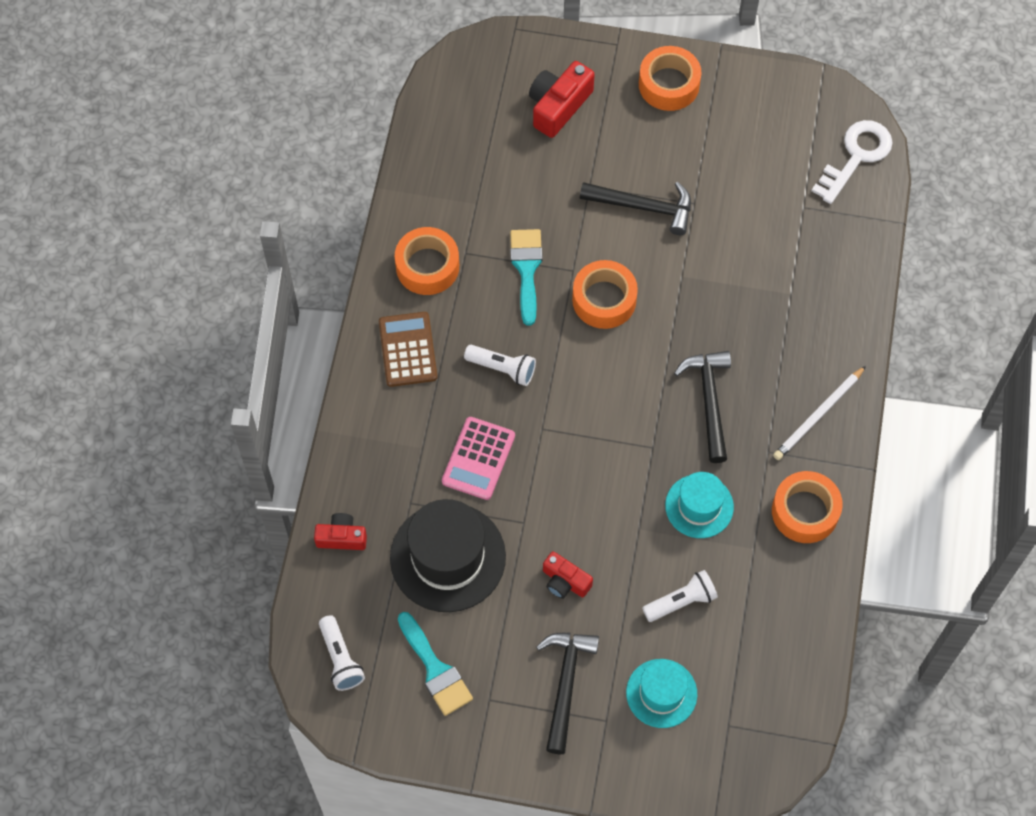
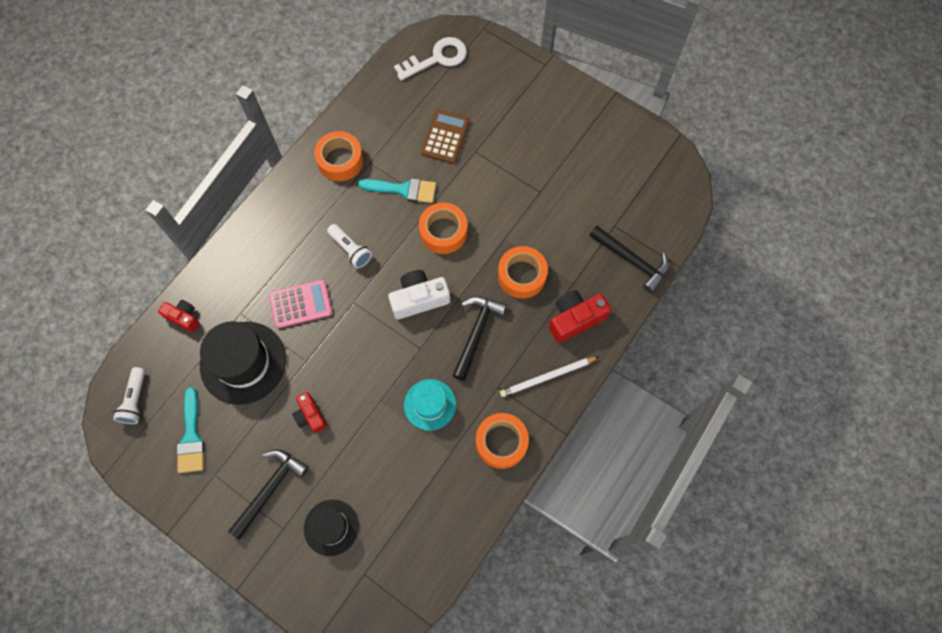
camera: 25 degrees right, 5 degrees up
(408, 350) = (296, 210): brown calculator -> brown calculator (445, 137)
(478, 459) = (301, 304): pink calculator -> pink calculator turned 150 degrees counterclockwise
(526, 269) = (403, 189): turquoise brush -> turquoise brush turned 75 degrees clockwise
(558, 106) = (484, 90): red camera -> red camera (575, 319)
(619, 391) = (419, 299): none -> white camera
(643, 207) = (504, 180): black hammer -> black hammer (632, 261)
(661, 693) = (331, 527): turquoise hat -> black hat
(669, 84) = (565, 105): orange tape -> orange tape (521, 275)
(681, 601) = (380, 467): white flashlight -> none
(856, 157) = (670, 206): white key -> white key (437, 58)

